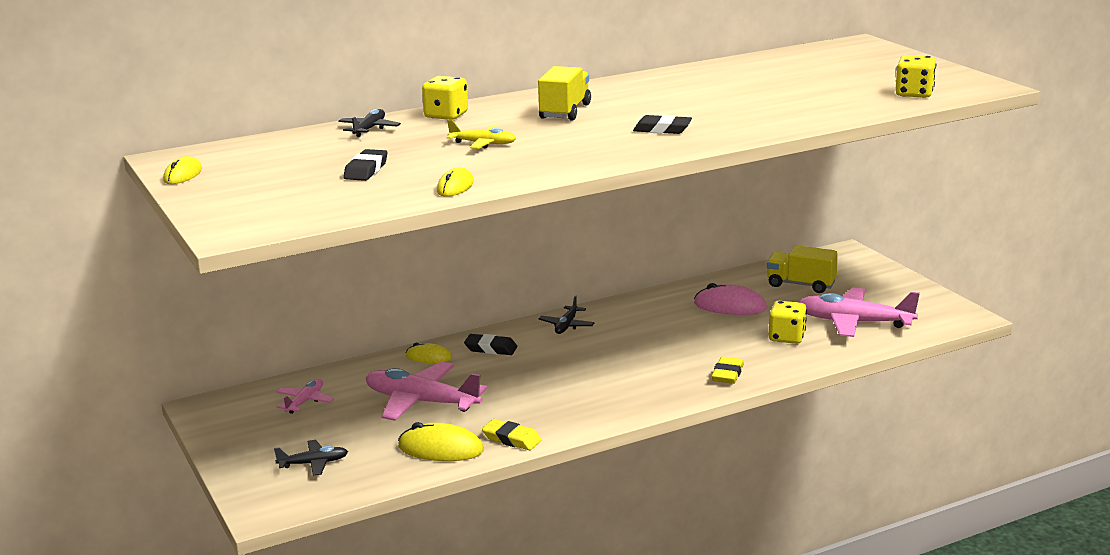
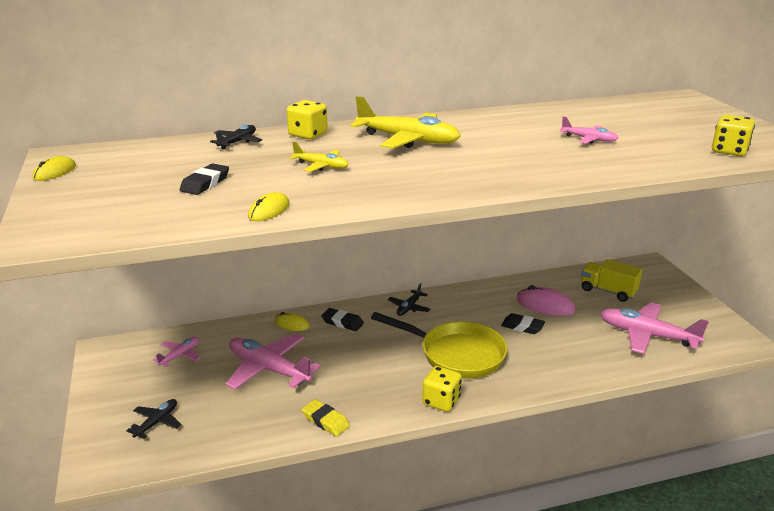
camera: 10 degrees right, 5 degrees up
(313, 463) = (157, 422): black plane -> black plane turned 60 degrees counterclockwise
(440, 449) = (264, 422): yellow mouse -> none
(565, 111) = (408, 140): yellow truck -> yellow plane
(639, 364) = (456, 354): none -> yellow pan
(662, 129) = (485, 167): black eraser -> black eraser (522, 327)
(727, 374) = (527, 376): yellow eraser -> none
(764, 95) = (589, 139): none -> pink plane
(786, 337) = (586, 343): yellow dice -> yellow dice (441, 401)

